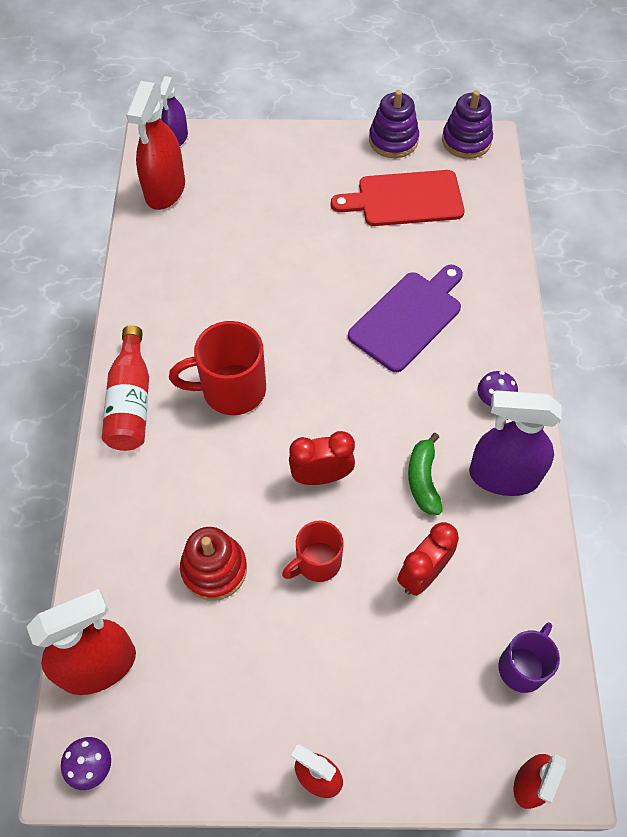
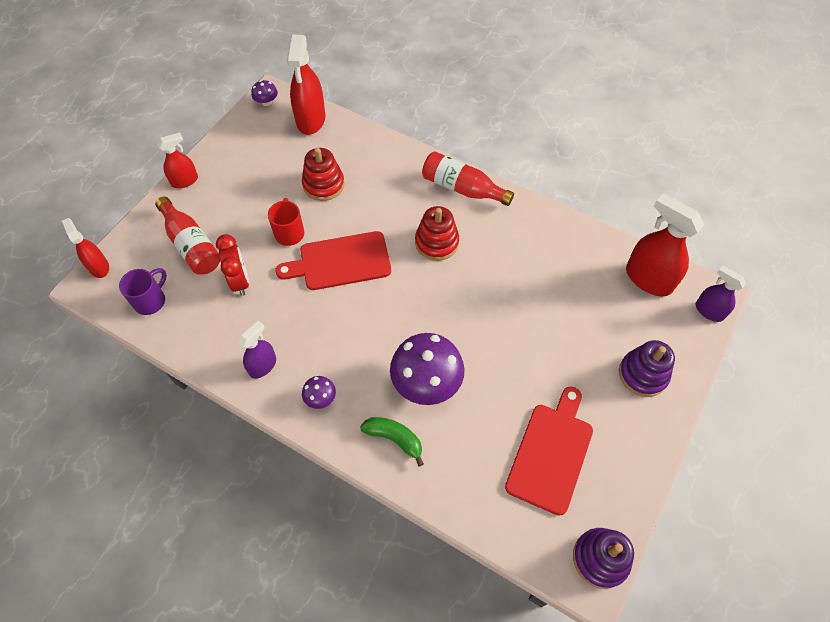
camera: 120 degrees right, 0 degrees up
(231, 390) = (436, 242): red mug -> red stacking toy
(321, 476) = (340, 261): red clock -> red cutting board
(393, 140) = (631, 487): purple stacking toy -> purple stacking toy (643, 374)
(408, 318) = (426, 382): purple cutting board -> purple mushroom
(414, 678) = (191, 245): none -> red bottle
(423, 480) = (296, 316): green banana -> green banana (394, 438)
(503, 476) = (263, 365): purple spray bottle -> purple spray bottle, size x0.58
(523, 666) = (151, 300): purple mug -> purple mug turned 120 degrees counterclockwise

